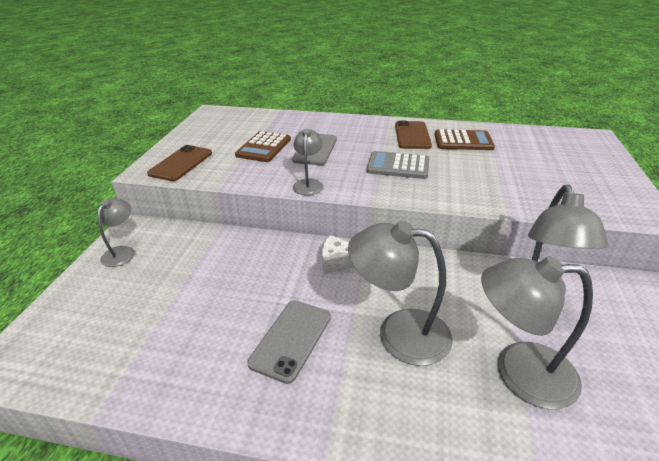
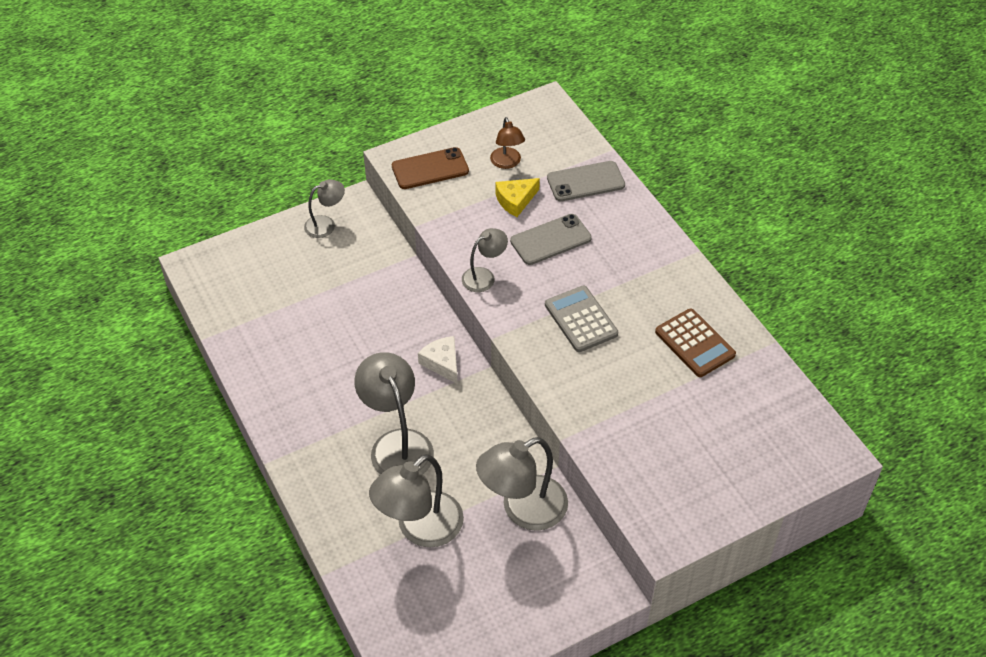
camera: 50 degrees right, 15 degrees up
(230, 138) = (507, 163): none -> brown lamp
(263, 147) = (515, 200): brown calculator -> yellow cheese
(291, 339) = (337, 388): grey phone -> grey phone (585, 182)
(412, 135) = (664, 295): brown phone -> none
(518, 372) = (420, 529): grey lamp -> grey lamp turned 105 degrees counterclockwise

